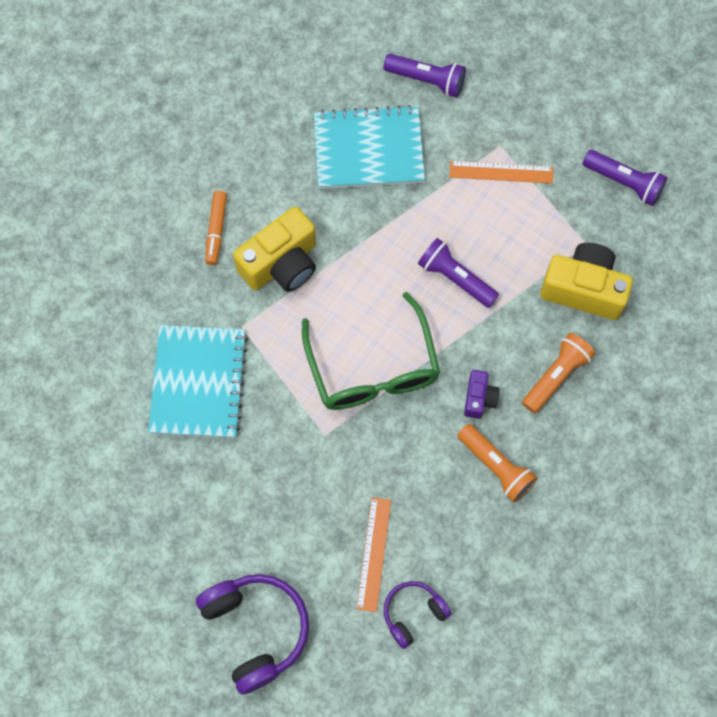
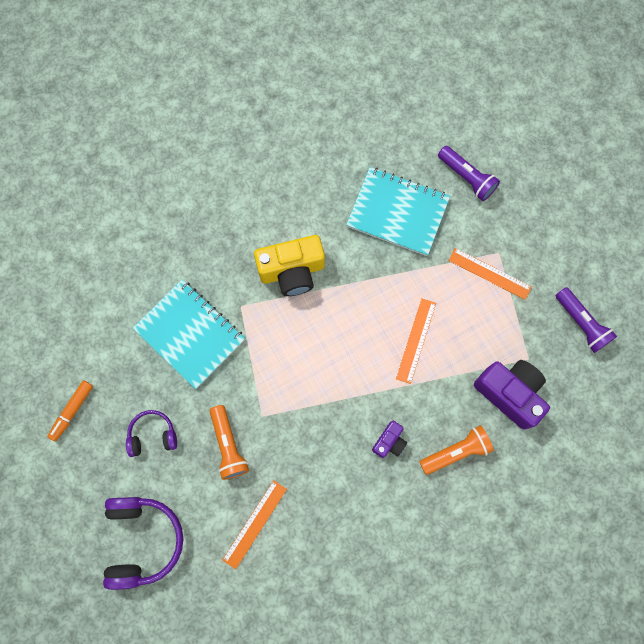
camera: 25 degrees right, 5 degrees up
(198, 382) = (190, 334): turquoise notebook -> turquoise notebook turned 75 degrees counterclockwise
(216, 230) = (257, 225): orange marker -> orange marker (72, 411)
(373, 368) = (321, 381): green glasses -> none
(413, 613) = (262, 584): purple headphones -> purple headphones (152, 435)
(455, 278) = (416, 340): purple flashlight -> orange ruler
(496, 467) = (377, 500): orange flashlight -> orange flashlight (228, 445)
(583, 289) = (509, 393): yellow camera -> purple camera

